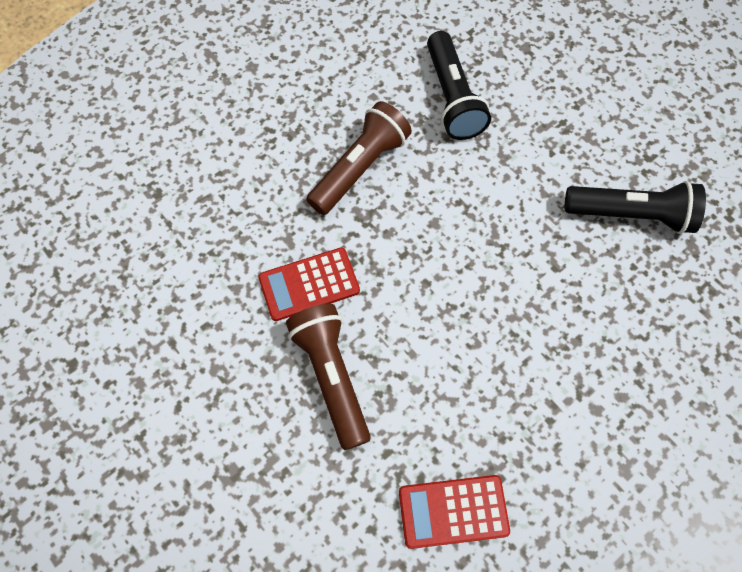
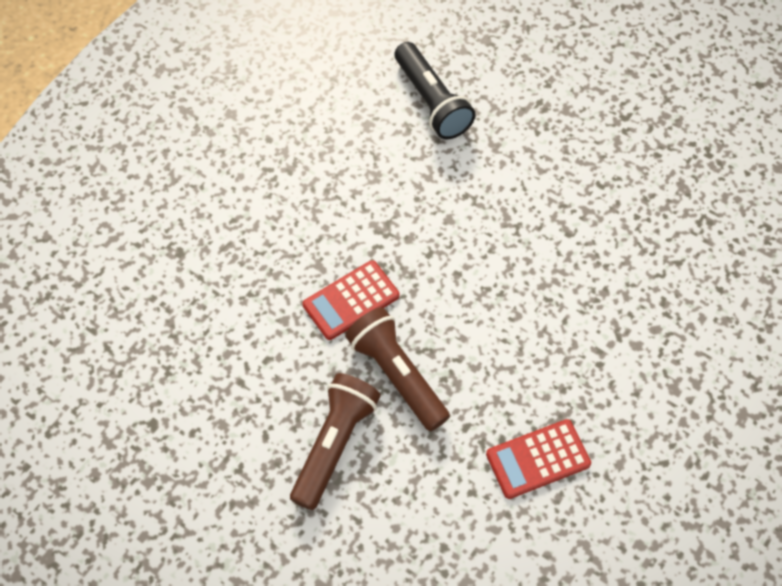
camera: 15 degrees left, 5 degrees down
(359, 168) = (365, 186): brown flashlight -> brown flashlight (334, 444)
(631, 215) = (622, 171): black flashlight -> none

